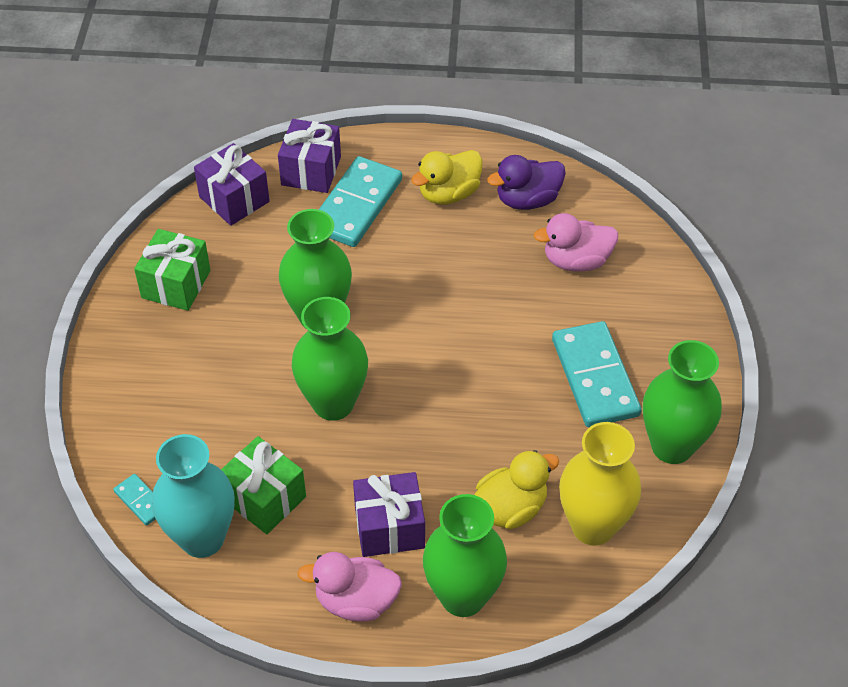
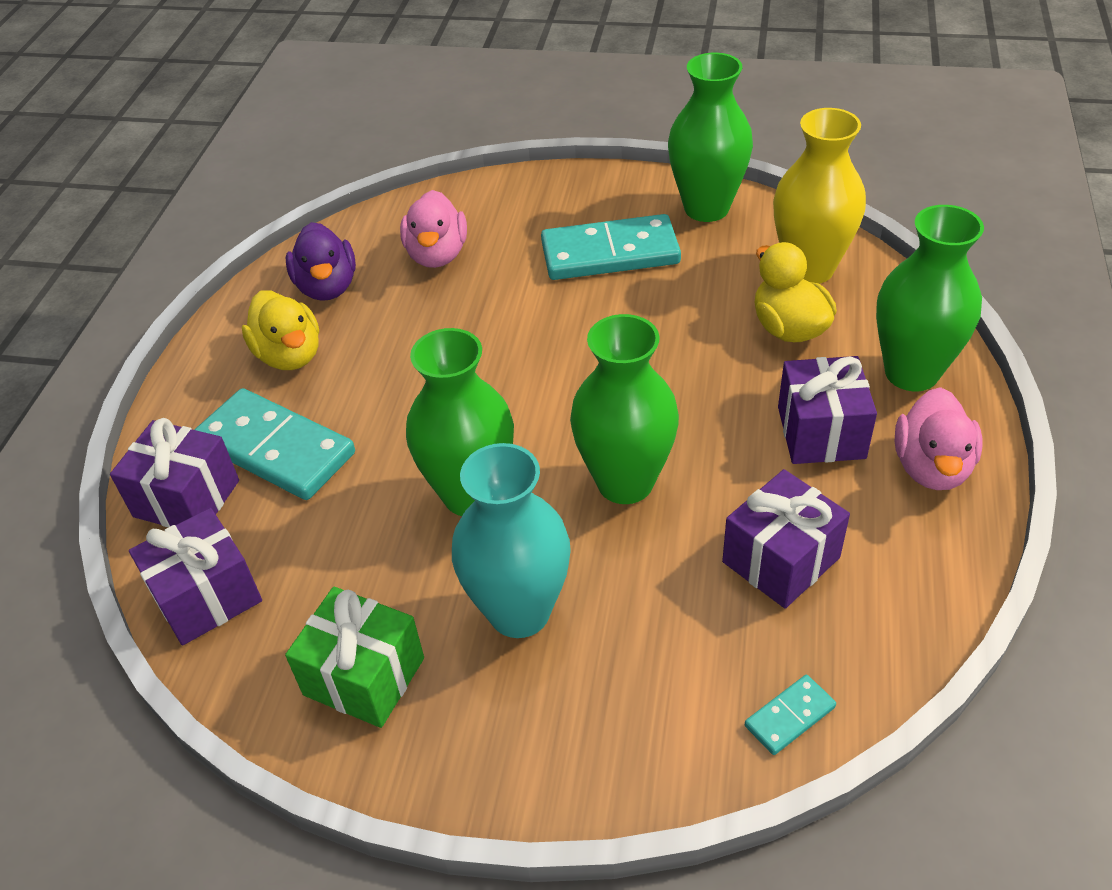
camera: 80 degrees left, 5 degrees down
(202, 538) = (851, 633): turquoise vase -> turquoise vase (519, 611)
(264, 498) = (780, 559): green gift -> purple gift

